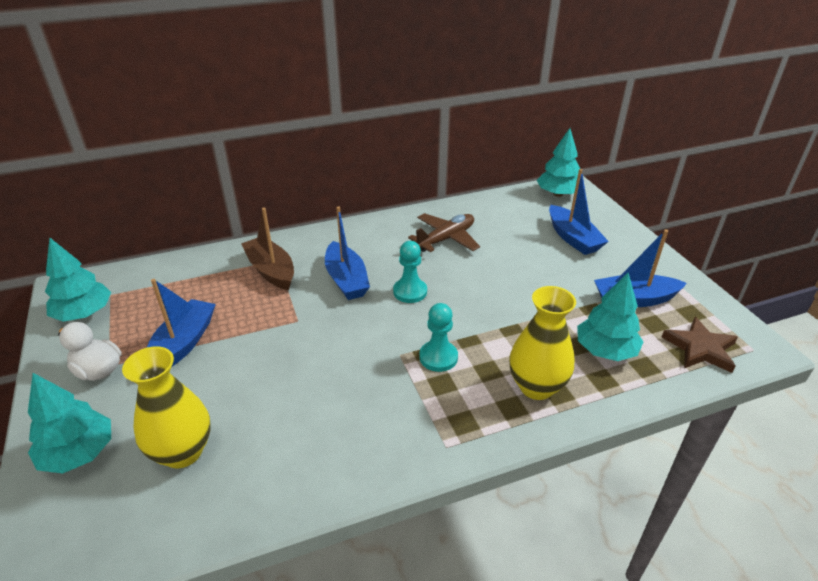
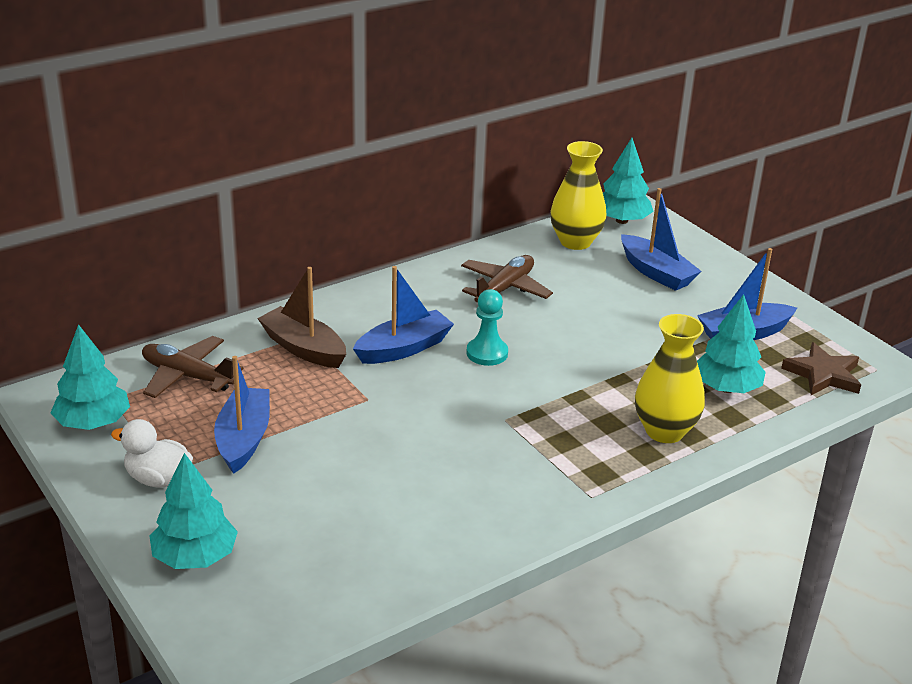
camera: 15 degrees left, 5 degrees down
(174, 283) = (187, 376): none -> brown plane
(182, 452) = (312, 539): yellow vase -> yellow vase (575, 242)
(346, 280) = (404, 348): blue boat -> blue boat turned 90 degrees counterclockwise
(438, 357) = (549, 417): turquoise pawn -> none

